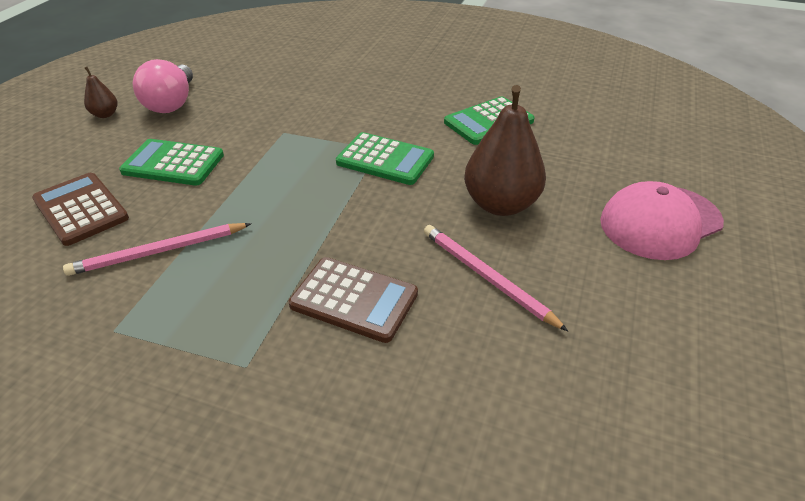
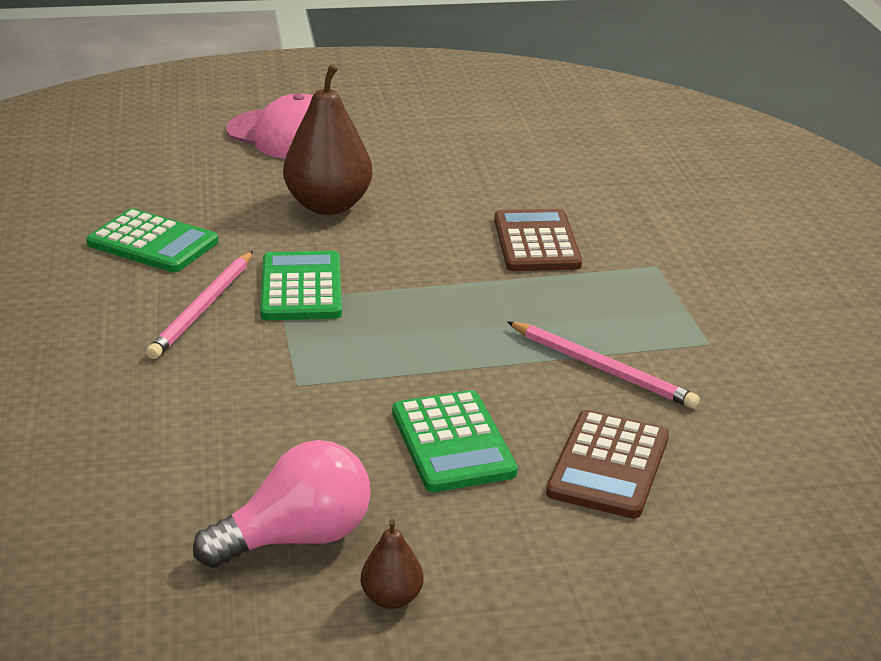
camera: 120 degrees left, 10 degrees down
(487, 278) = (443, 193): pink pencil -> pink pencil (203, 307)

